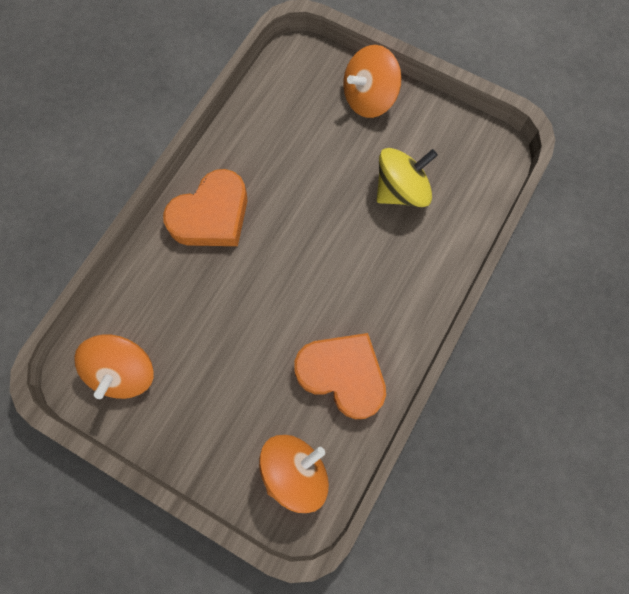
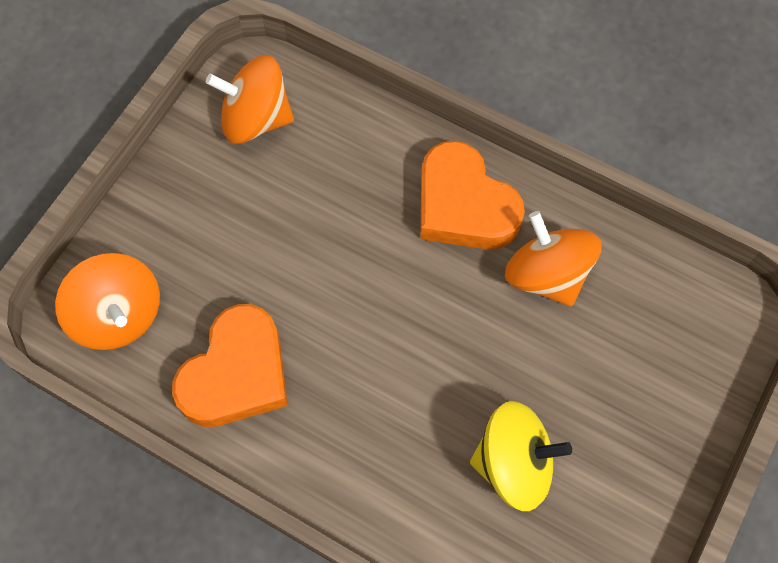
camera: 90 degrees right, 5 degrees down
(369, 98) = (671, 420): orange spinning top -> orange spinning top (546, 274)
(401, 190) = (513, 464): yellow spinning top -> yellow spinning top turned 60 degrees counterclockwise

